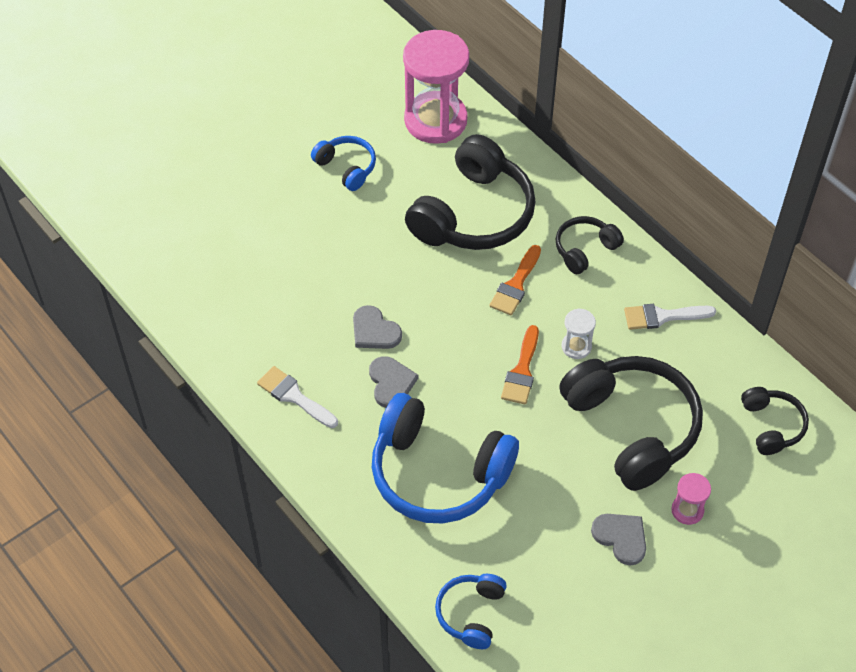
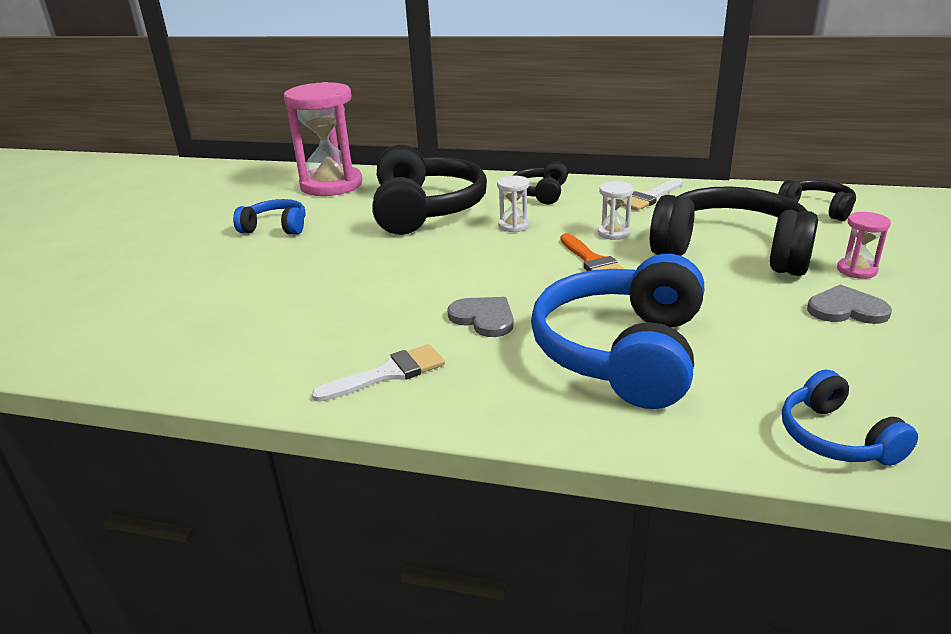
camera: 35 degrees left, 25 degrees down
(294, 396) = (388, 373): white brush -> white brush turned 150 degrees clockwise
(374, 331) = (421, 296): grey heart -> none
(438, 473) = (622, 352): blue headphones -> blue headphones turned 120 degrees clockwise
(515, 285) = (514, 226): orange brush -> white hourglass

